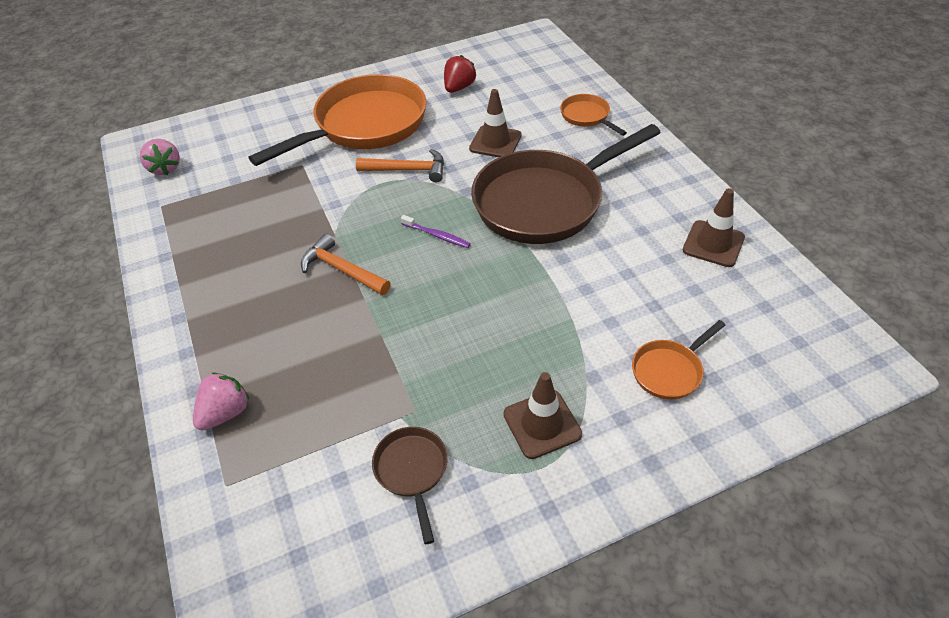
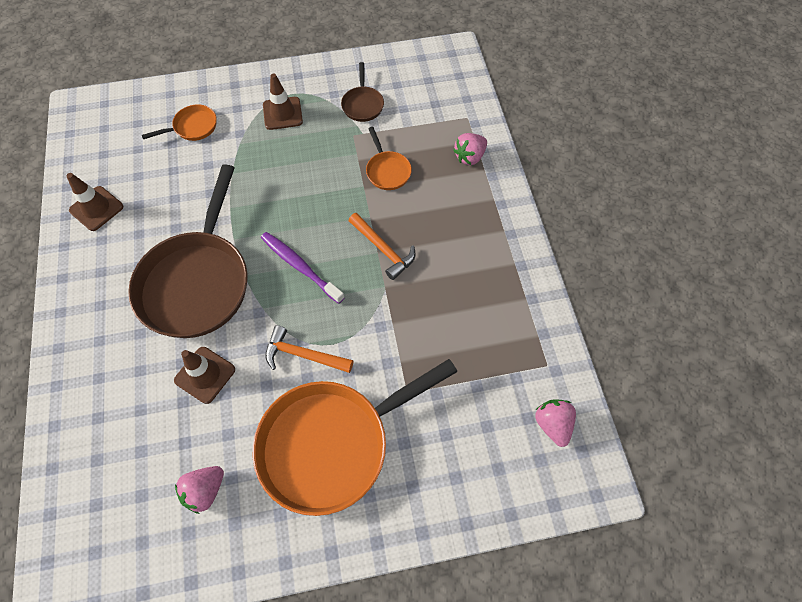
camera: 170 degrees left, 15 degrees up
(437, 235) = (300, 266): purple toothbrush -> purple toothbrush, size x1.67
(459, 88) = (205, 490): red strawberry -> pink strawberry
(544, 202) = (197, 282): brown pan -> brown pan turned 120 degrees clockwise
(587, 116) = (94, 391): orange pan -> orange pan (387, 171)

